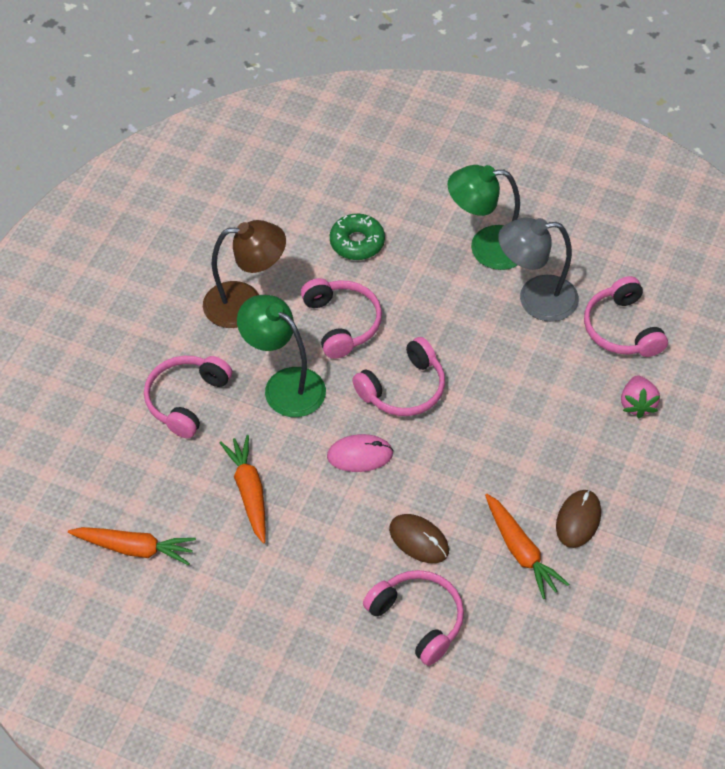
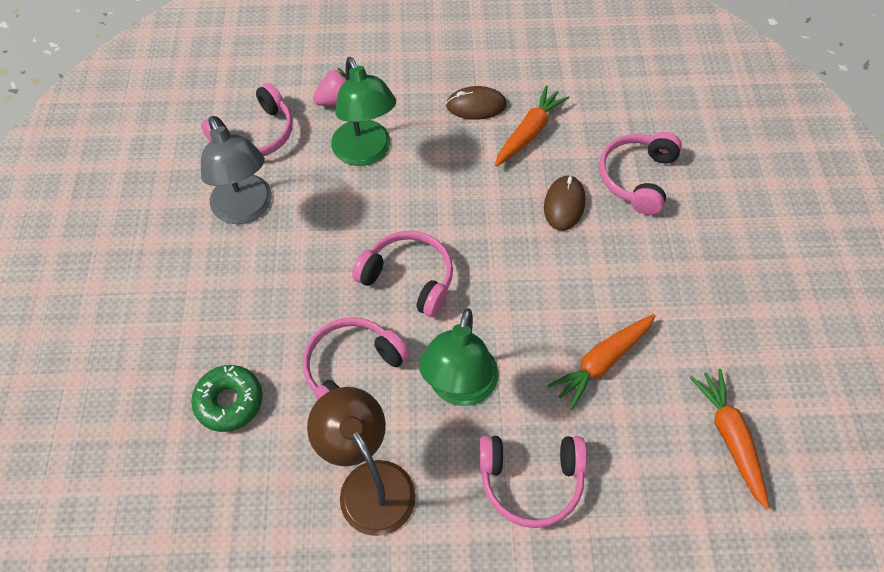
camera: 115 degrees left, 5 degrees up
(360, 455) = (504, 284): pink mouse -> none
(486, 247) = (192, 273): green lamp -> green lamp (366, 153)

